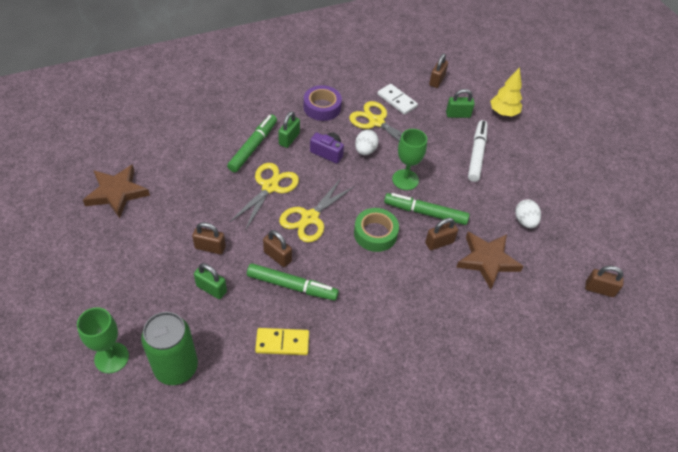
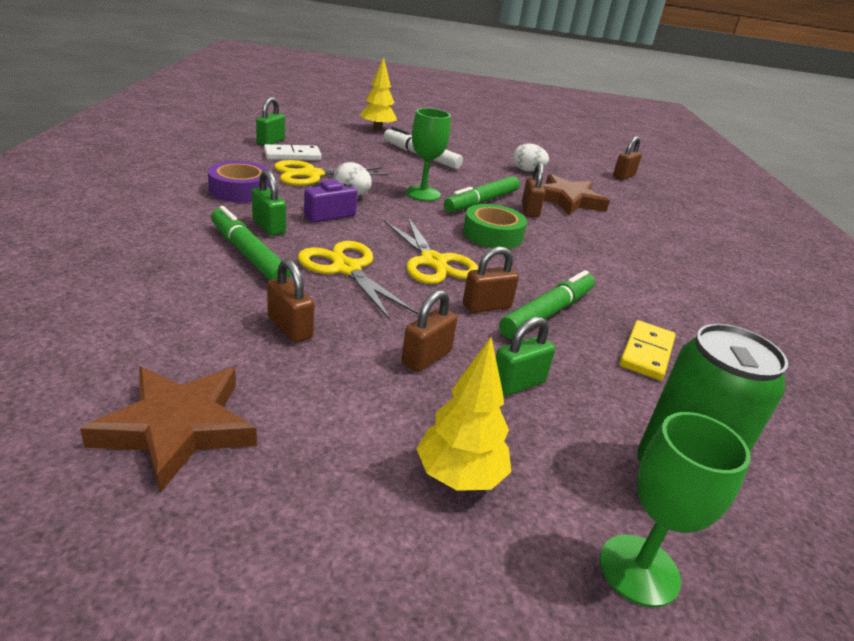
camera: 65 degrees left, 20 degrees down
(134, 285) = (459, 476): none -> yellow tree
(437, 80) = (290, 132): brown padlock -> brown padlock (290, 328)
(458, 114) = (355, 143): green padlock -> green padlock (271, 142)

